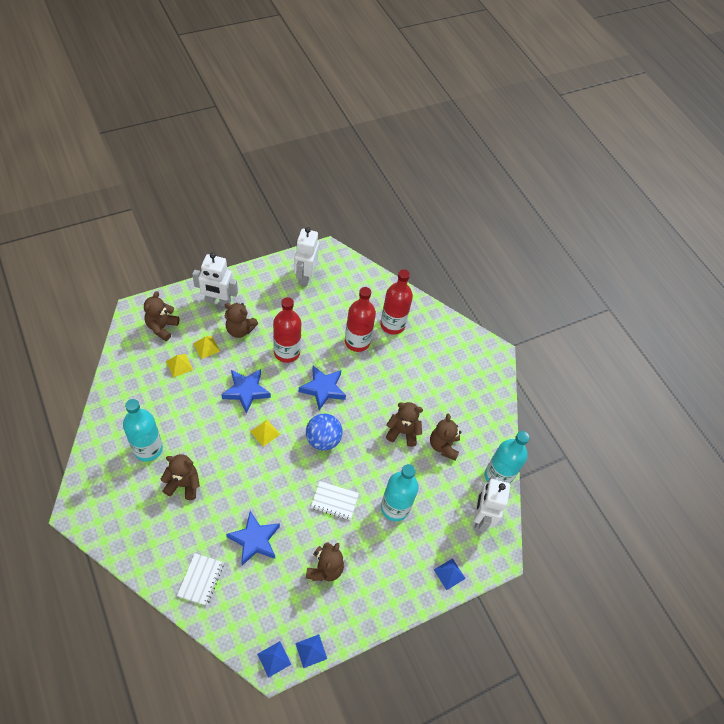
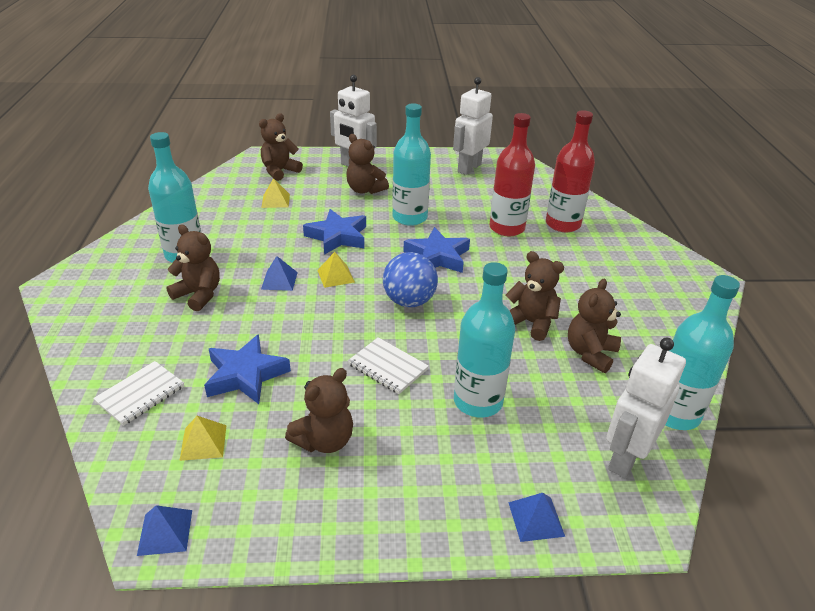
camera: 30 degrees right, 20 degrees down
(206, 347) = (317, 194): yellow pyramid -> yellow pyramid (203, 442)
(287, 352) = (410, 217): red bottle -> turquoise bottle
(311, 651) = (231, 544): blue pyramid -> blue pyramid (279, 280)

